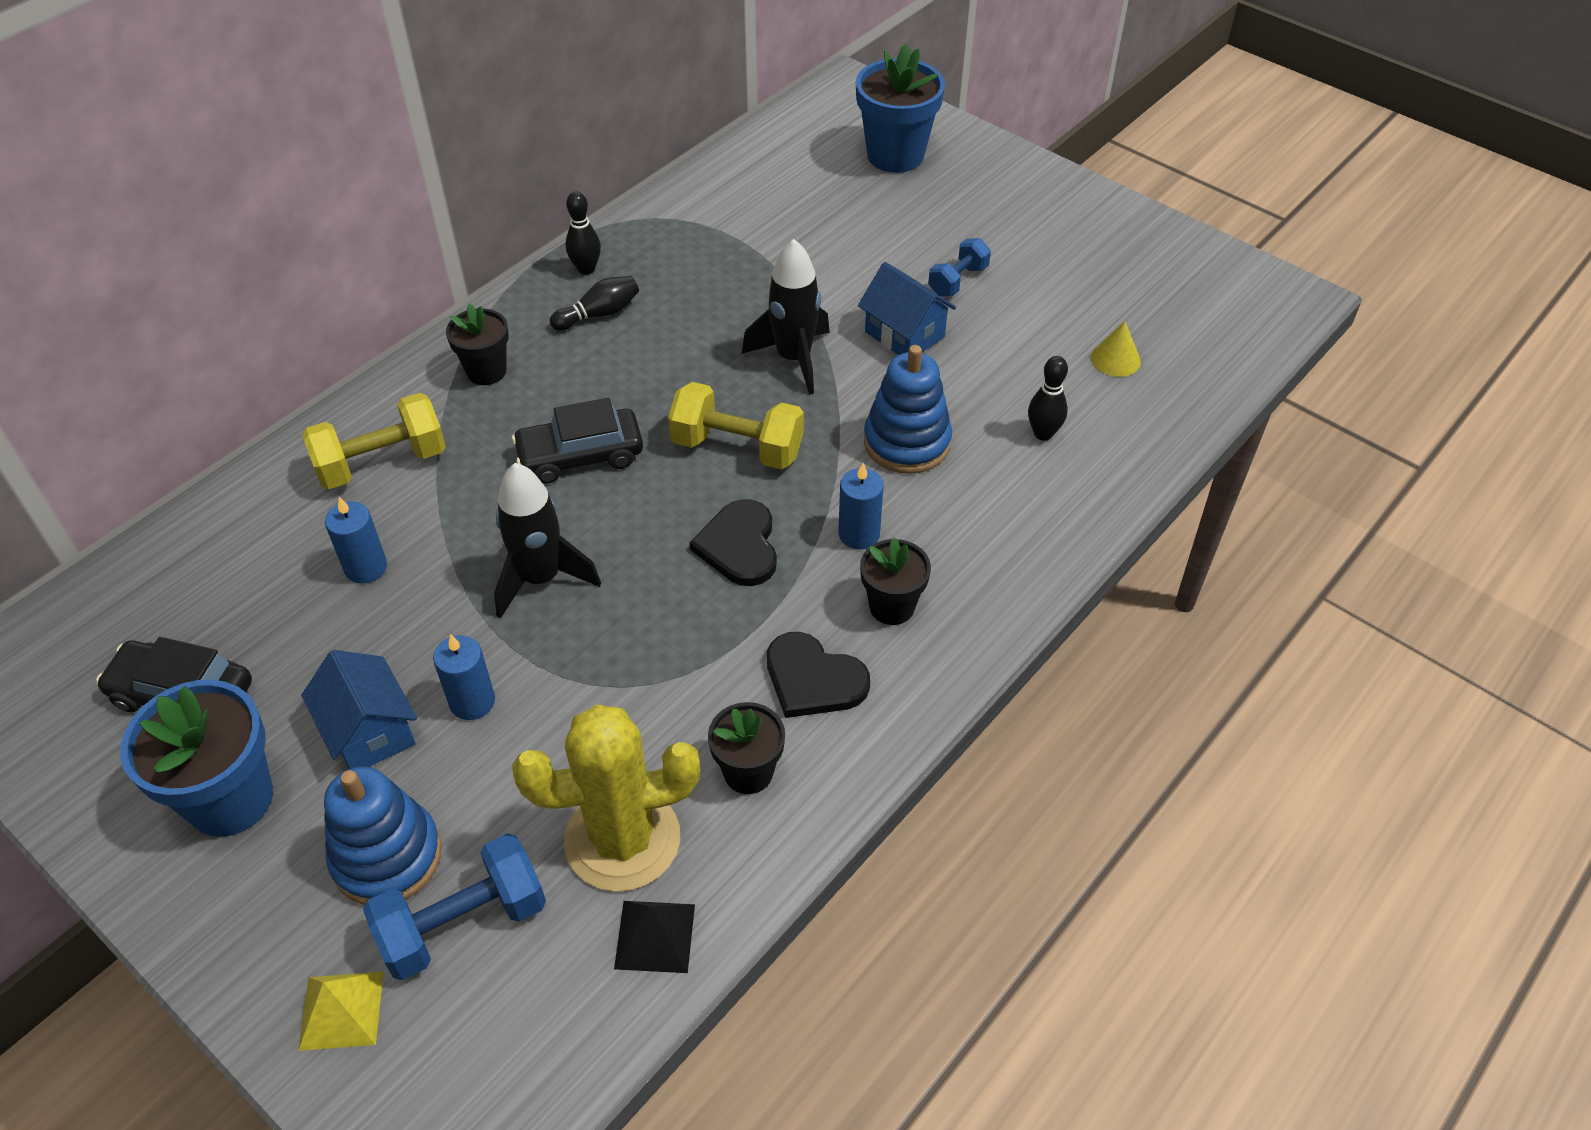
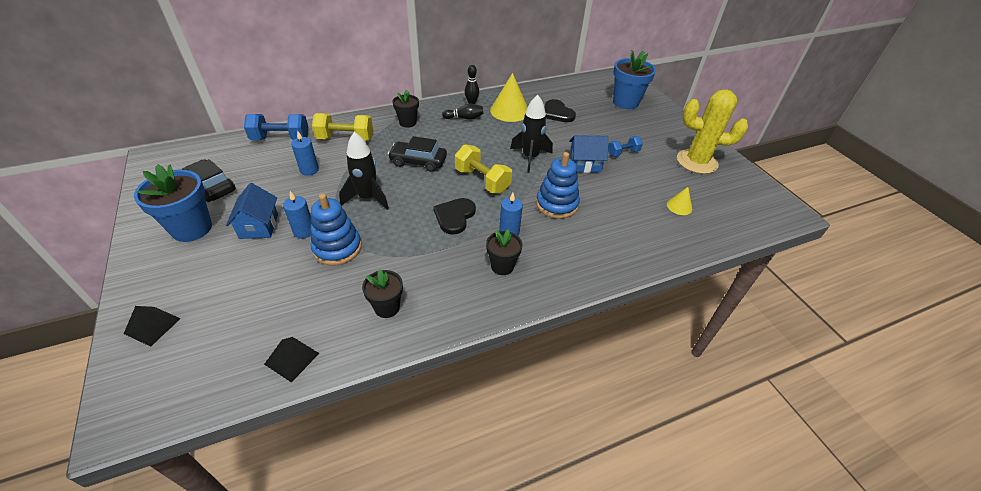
camera: 25 degrees right, 5 degrees down
(341, 1010) = (152, 325): yellow pyramid -> black pyramid
(387, 856) = (223, 274): blue stacking toy -> blue stacking toy (337, 248)
(463, 923) = (225, 314): blue dumbbell -> blue dumbbell (281, 139)
(622, 839) = (313, 311): yellow cactus -> yellow cactus (697, 162)
(680, 261) = (509, 111): none -> yellow cone
(813, 679) = (445, 281): black heart -> black heart (557, 113)
(904, 334) = (584, 164): blue house -> blue house turned 75 degrees counterclockwise
(1043, 433) = (623, 223): black bowling pin -> none

